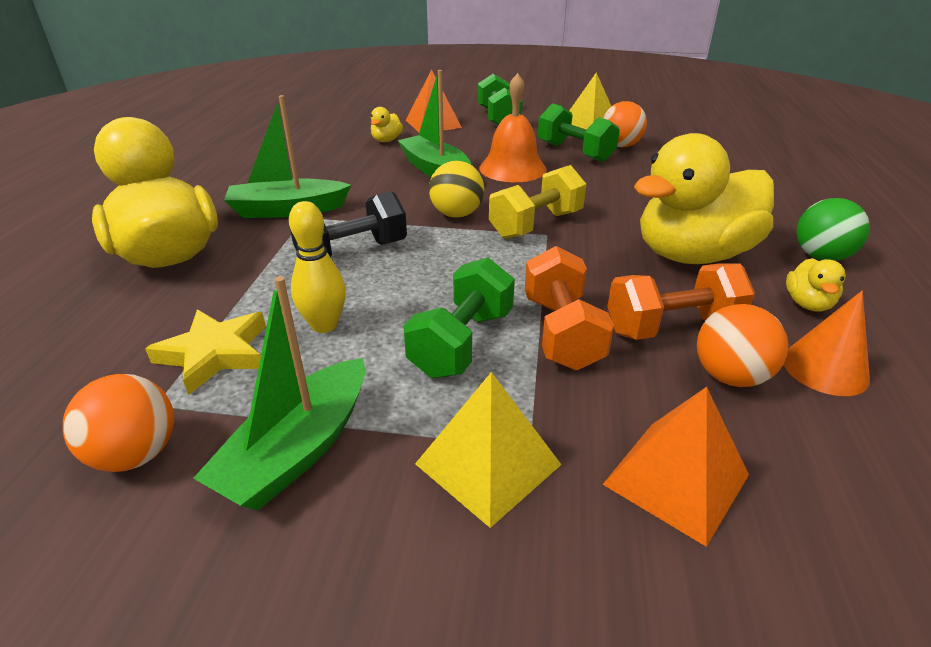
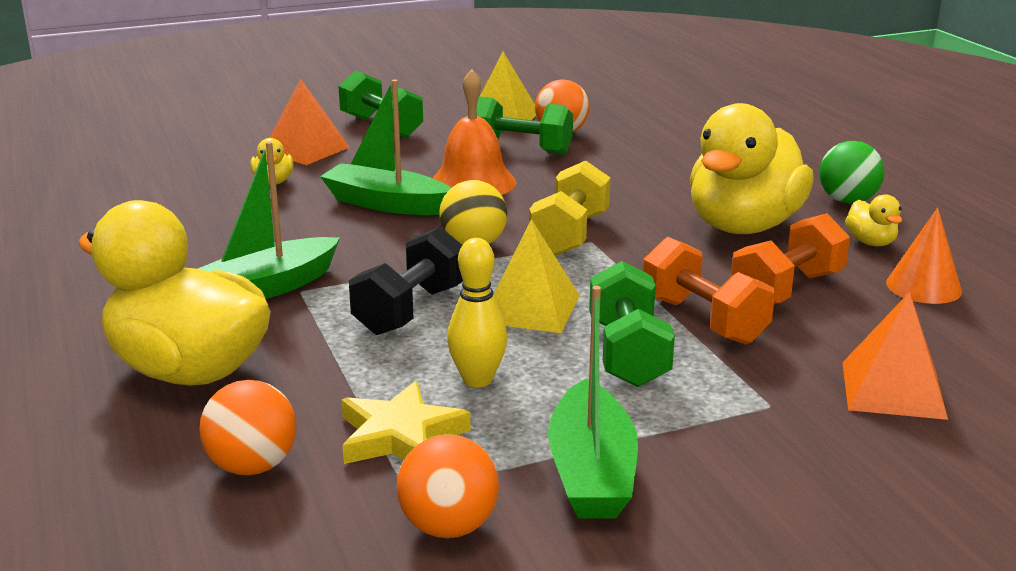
camera: 30 degrees left, 10 degrees down
(488, 464) = (754, 427): yellow pyramid -> yellow pyramid (530, 308)
(730, 376) = (864, 312): orange ball -> orange ball (252, 466)

